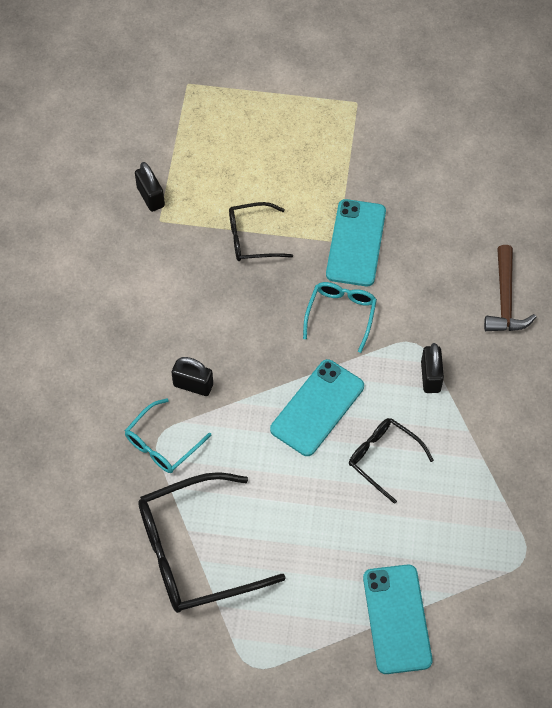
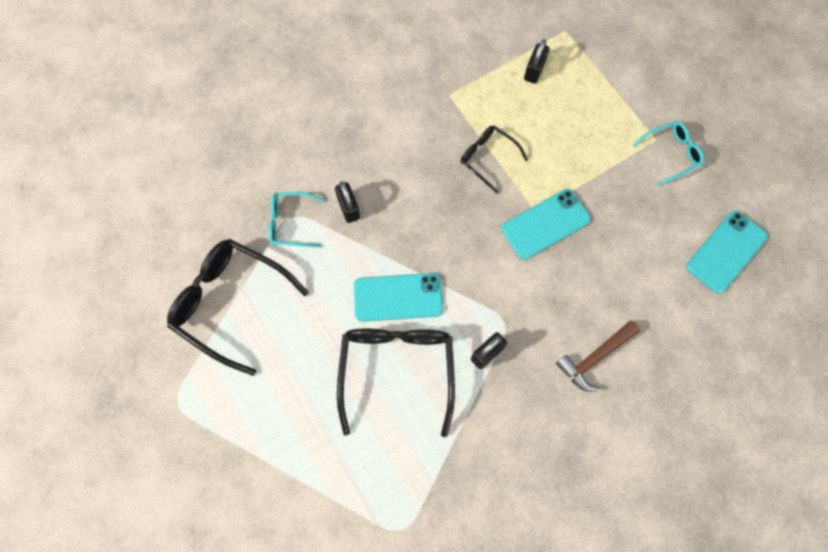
camera: 50 degrees right, 10 degrees up
(150, 197) = (461, 76): black padlock -> black padlock (534, 71)
(341, 314) = (482, 257): turquoise glasses -> turquoise glasses (671, 154)
(383, 458) = (397, 370): black glasses -> black glasses, size x1.84
(397, 619) = (283, 473): turquoise phone -> turquoise phone (726, 251)

